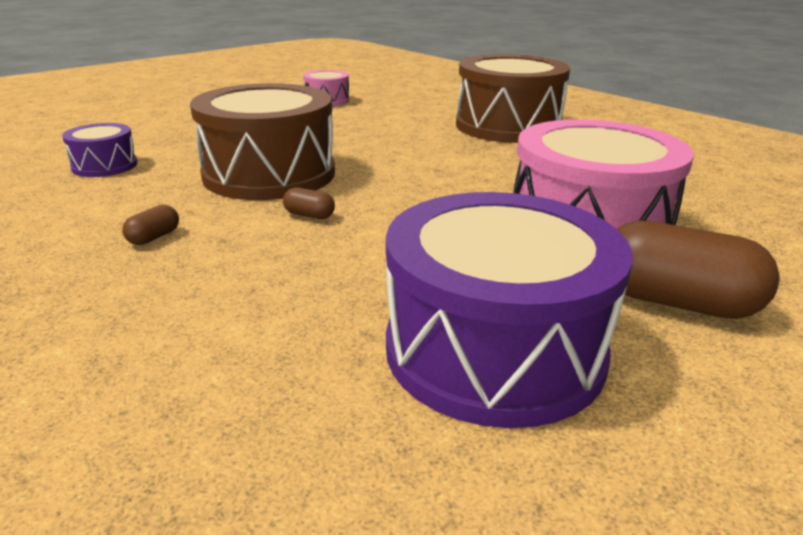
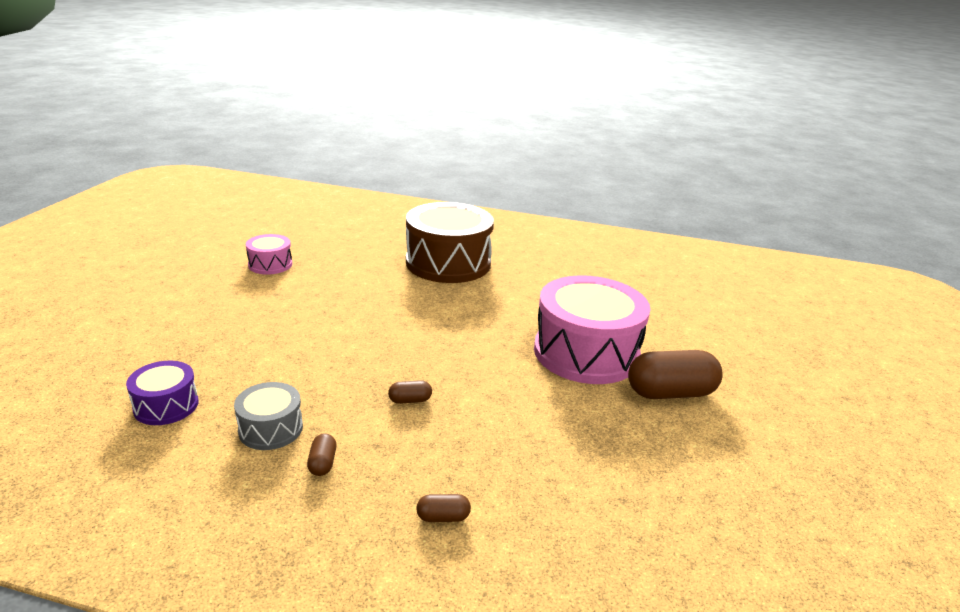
camera: 35 degrees left, 0 degrees up
(153, 201) = (271, 429): none -> grey drum
(192, 320) = (443, 517): none -> brown capsule
(269, 174) = (329, 368): brown drum -> none
(494, 350) = (621, 461): purple drum -> none

